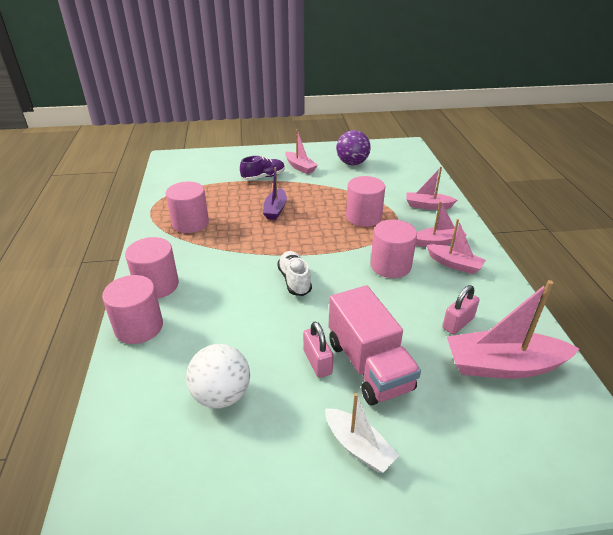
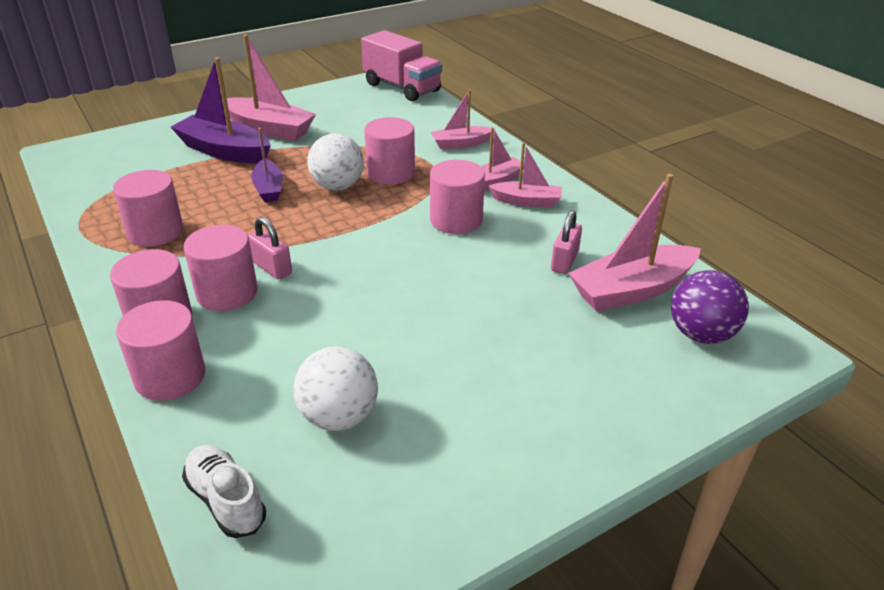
camera: 25 degrees left, 0 degrees up
(206, 278) = (227, 293): none -> pink cylinder
(263, 177) = (224, 151): purple shoe -> purple boat
(294, 280) = (348, 266): white shoe -> white shoe (226, 500)
(300, 167) = (269, 129): pink boat -> pink boat, size x1.70
(317, 362) = (433, 346): pink padlock -> pink padlock (272, 268)
(321, 219) = (338, 186): none -> white ball
(352, 163) = (337, 111): purple ball -> purple ball (701, 334)
(358, 446) = (531, 414): white boat -> none
(369, 365) = (494, 332): pink truck -> pink truck (402, 88)

